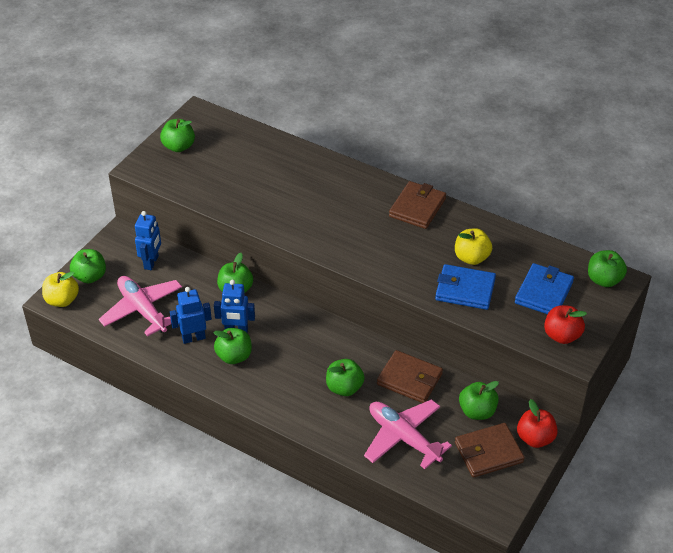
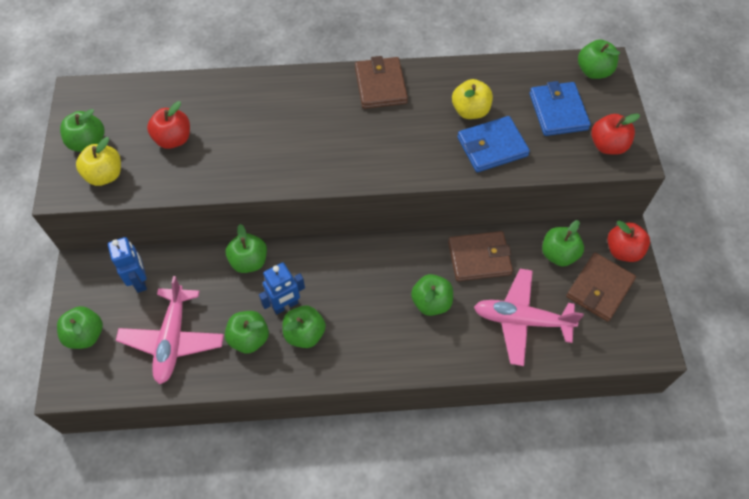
camera: 35 degrees left, 15 degrees up
(62, 300) = (76, 380): yellow apple -> yellow apple (105, 175)
(142, 310) = (173, 339): pink plane -> pink plane turned 105 degrees counterclockwise
(193, 338) = (249, 338): blue robot -> green apple
(236, 171) = (173, 139): none -> red apple

